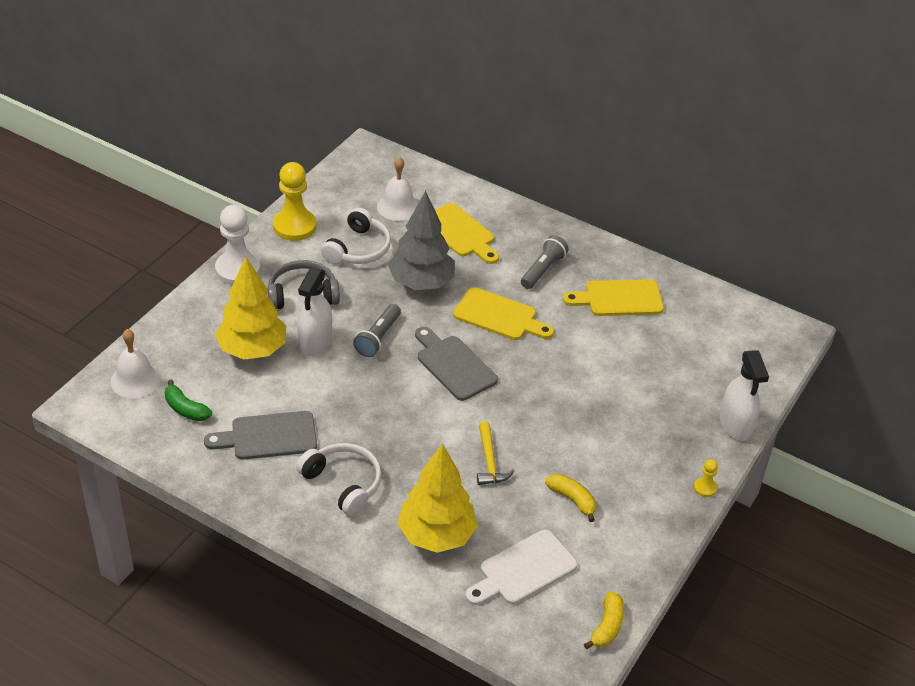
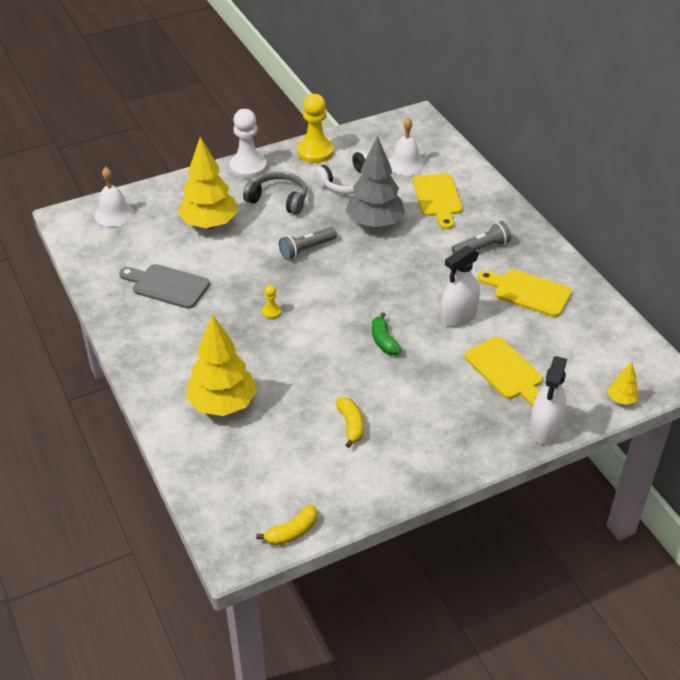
camera: 35 degrees right, 0 degrees up
(185, 409) = (129, 245): green banana -> green banana (384, 341)
(315, 342) = (258, 235): white spray bottle -> white spray bottle (458, 317)
(343, 483) = (189, 339): white headphones -> none
(453, 365) = (346, 290): grey cutting board -> none
(489, 461) = (311, 369): yellow hammer -> none
(499, 316) = (415, 268): yellow cutting board -> yellow cutting board (506, 371)
(523, 570) = (265, 459): white cutting board -> none
(705, 488) = (471, 465): yellow pawn -> yellow pawn (271, 312)
(773, 369) = (621, 399): none -> yellow tree

